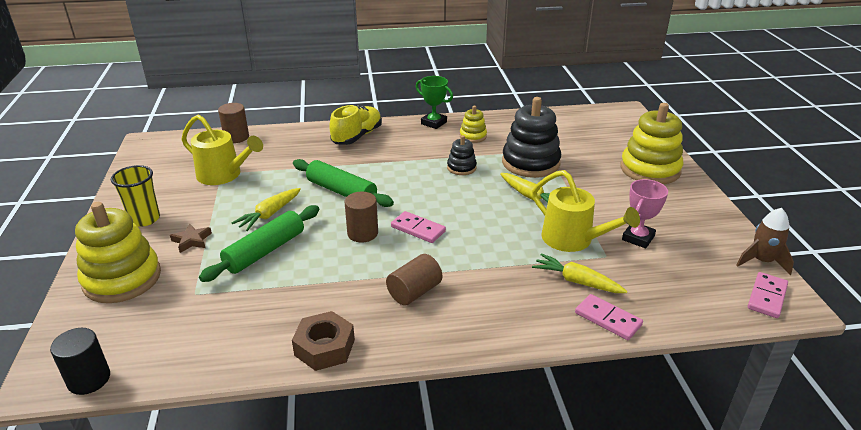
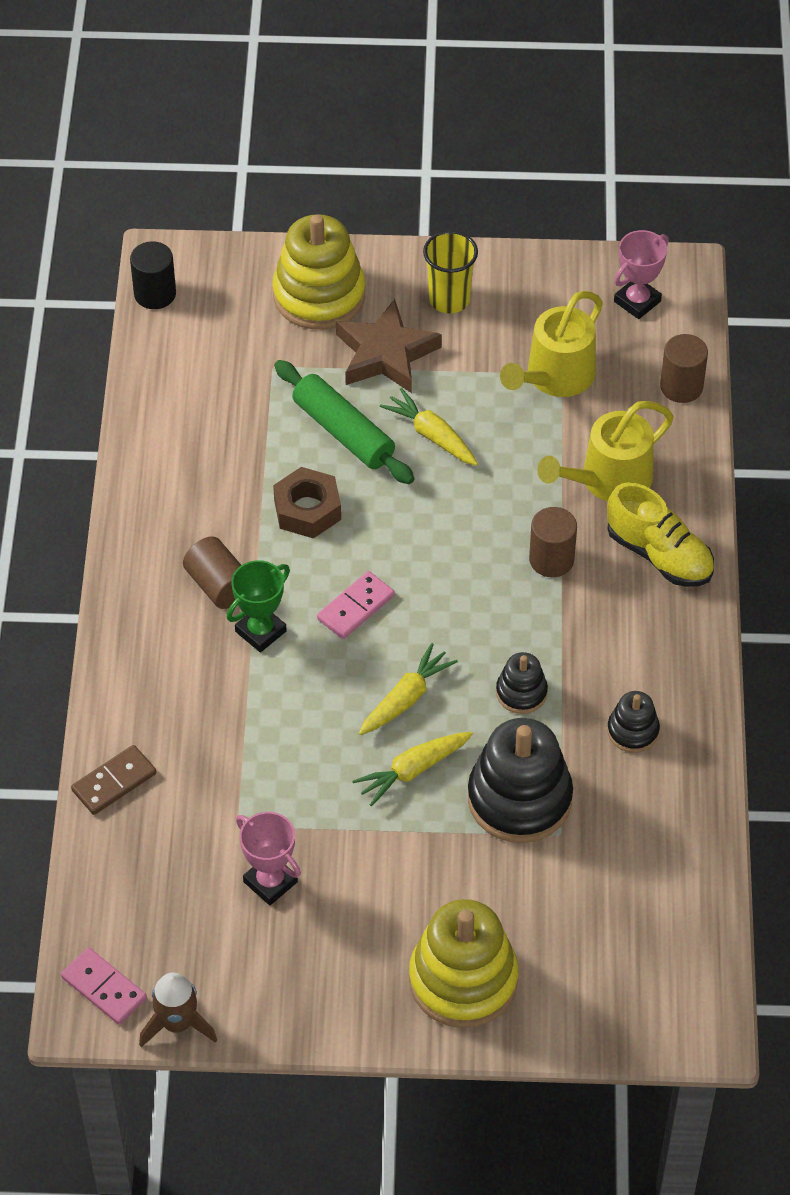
camera: 100 degrees right, 20 degrees up
(166, 154) = (637, 301): none -> pink trophy
(192, 240) = (385, 354): brown star -> brown star, size x2.00
(324, 347) = (145, 489): brown nut -> brown nut (307, 509)
(341, 191) = (477, 523): green rolling pin -> none
(362, 233) = (360, 541): brown cylinder -> brown cylinder (551, 559)
(434, 123) = (696, 678): green trophy -> green trophy (260, 631)
(473, 136) = (633, 731): yellow stacking toy -> black stacking toy
(573, 240) = (285, 795): yellow watering can -> yellow watering can (608, 481)
(577, 281) = (193, 771): yellow carrot -> yellow carrot (406, 698)
(608, 319) = (114, 782): pink domino -> brown domino

